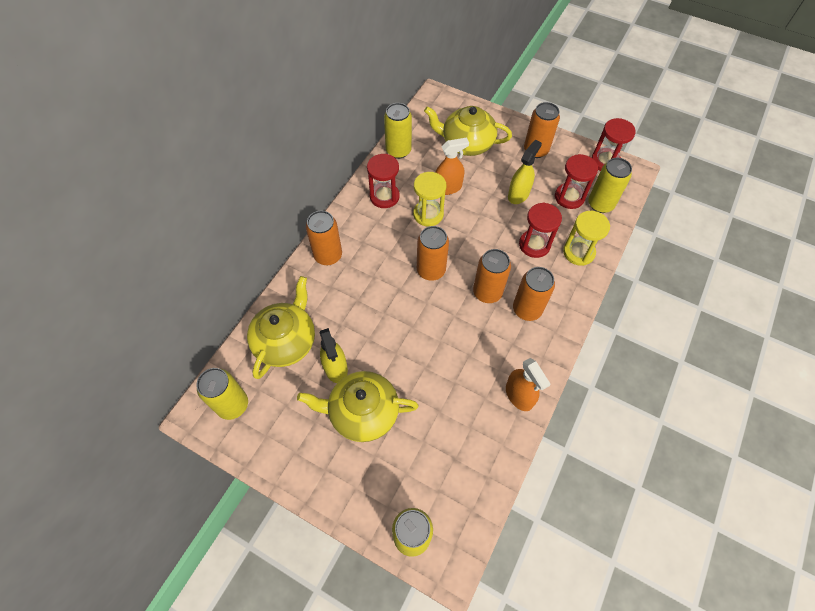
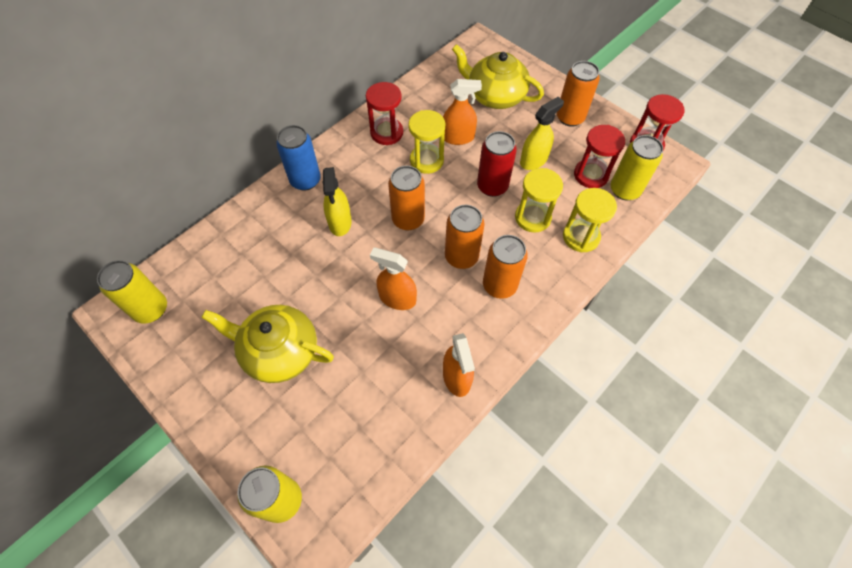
camera: 15 degrees right, 0 degrees up
(286, 341) = (229, 258): yellow teapot -> none
(328, 255) = (305, 180): orange can -> blue can
(335, 368) = (269, 297): yellow spray bottle -> yellow spray bottle (340, 222)
(398, 151) = (419, 89): yellow can -> none
(446, 341) = (397, 298): none -> orange spray bottle
(492, 225) = (492, 186): none -> red can
(534, 245) = (532, 217): red hourglass -> yellow hourglass

